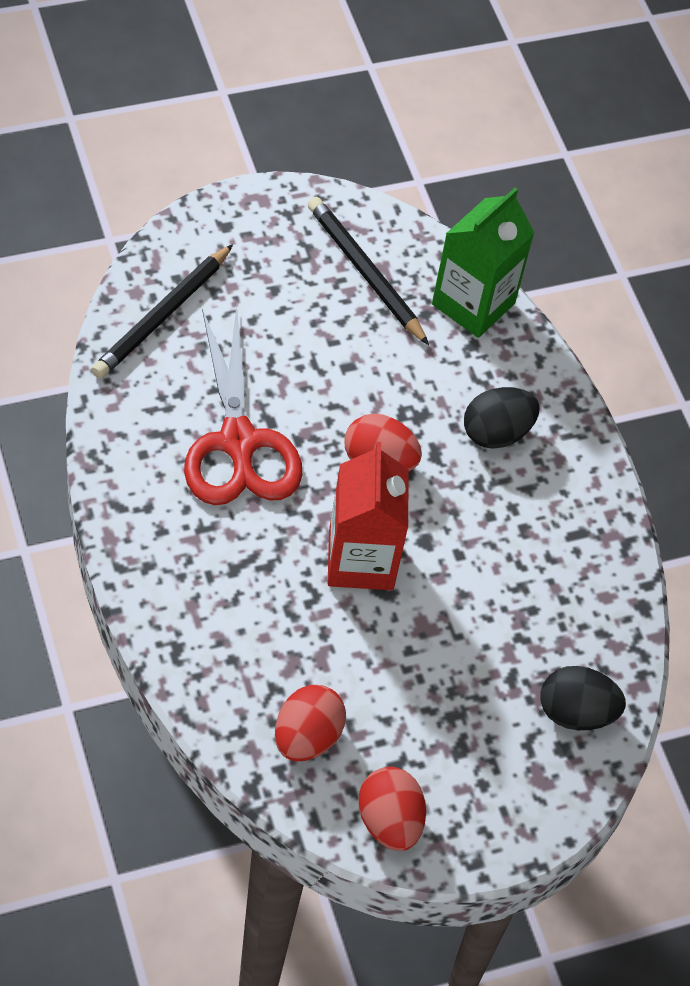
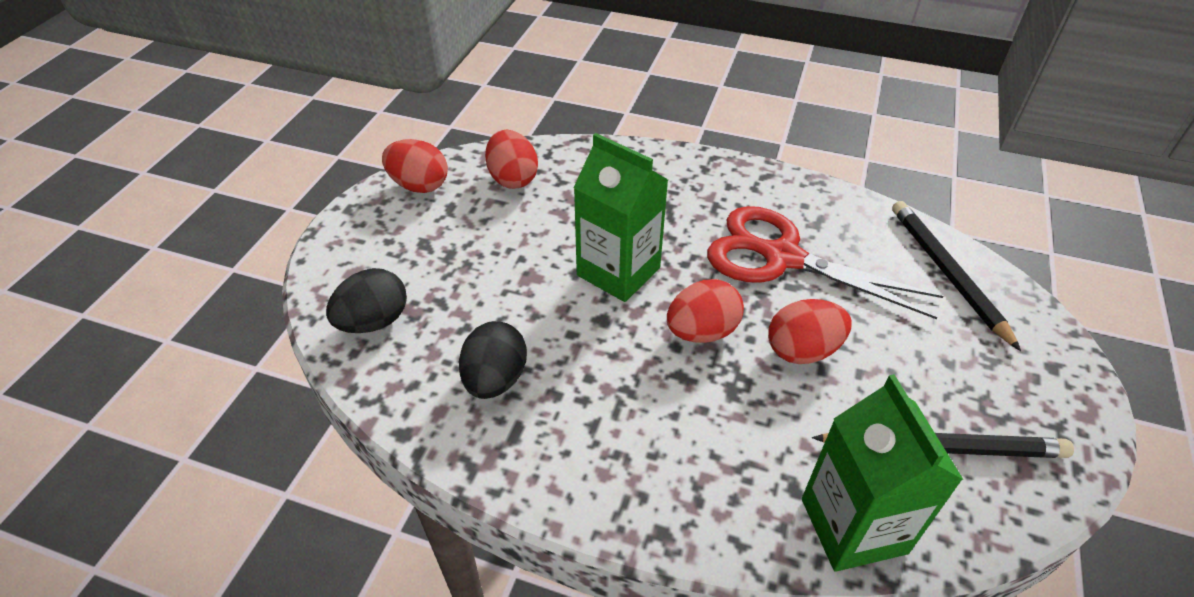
camera: 135 degrees right, 10 degrees down
(341, 386) = (802, 350): none -> red egg
(361, 560) = (618, 271): red carton -> green carton
(496, 433) = (671, 438): black egg -> black egg (495, 379)

